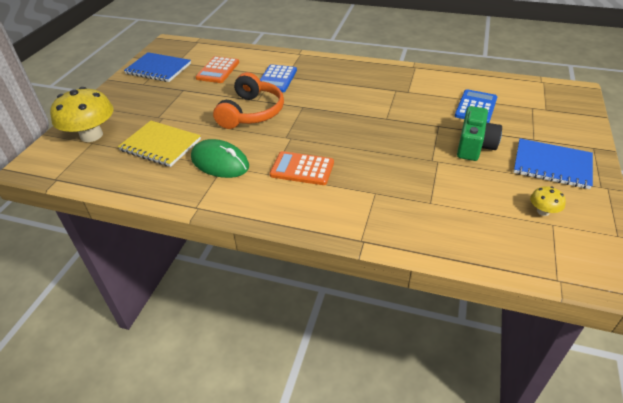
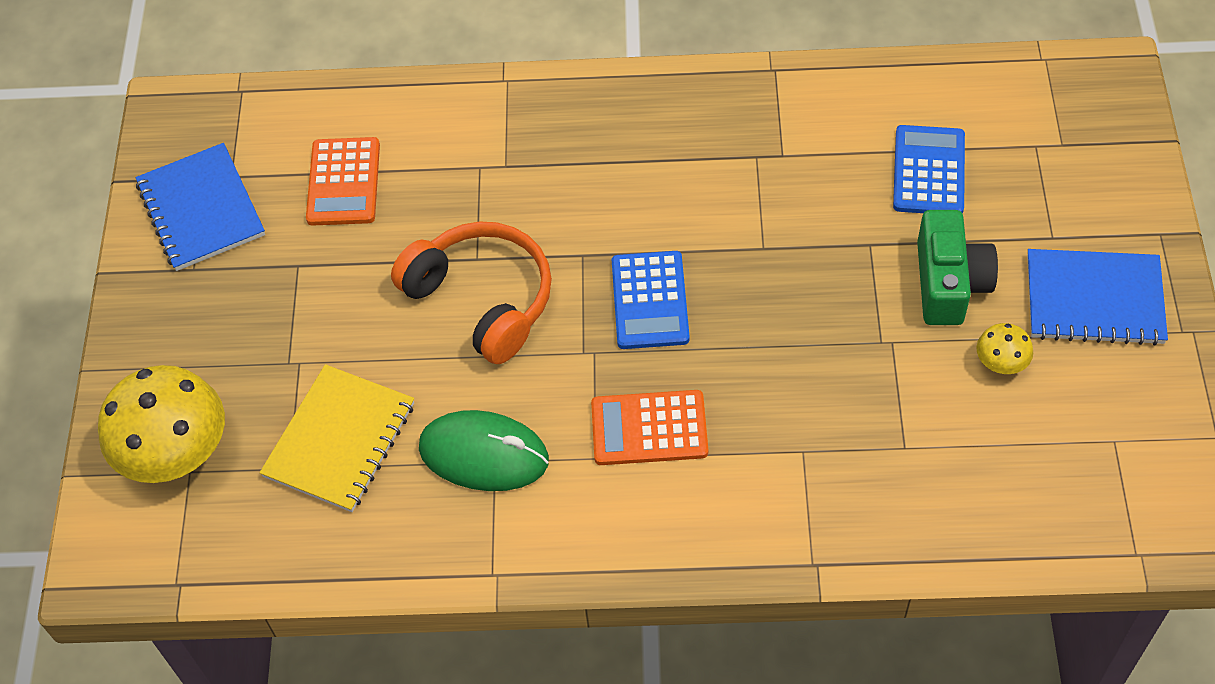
camera: 15 degrees left, 15 degrees up
(158, 69) = (201, 209): blue notebook -> blue notebook turned 60 degrees clockwise
(160, 145) = (339, 440): yellow notebook -> yellow notebook turned 75 degrees counterclockwise
(251, 112) = (482, 299): orange headphones -> orange headphones turned 45 degrees counterclockwise
(277, 79) = (490, 180): blue calculator -> blue calculator (649, 301)
(543, 211) = (1095, 416): yellow mushroom -> yellow mushroom (1001, 362)

